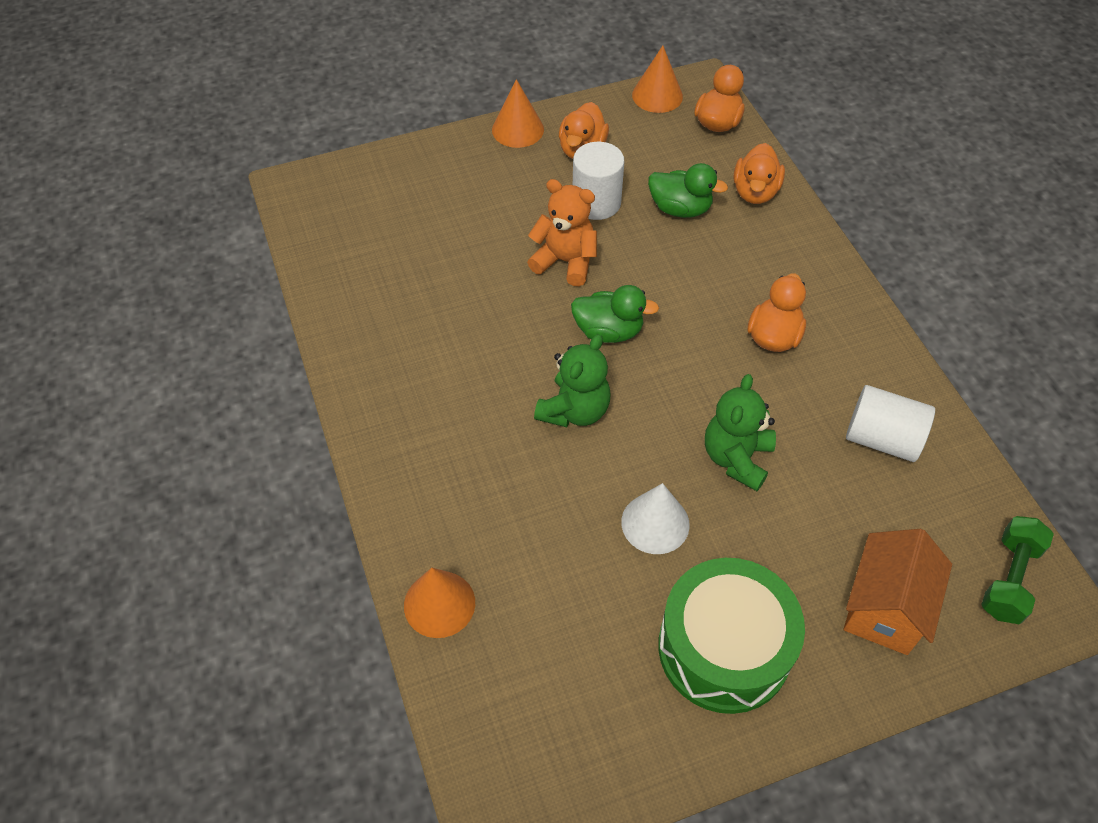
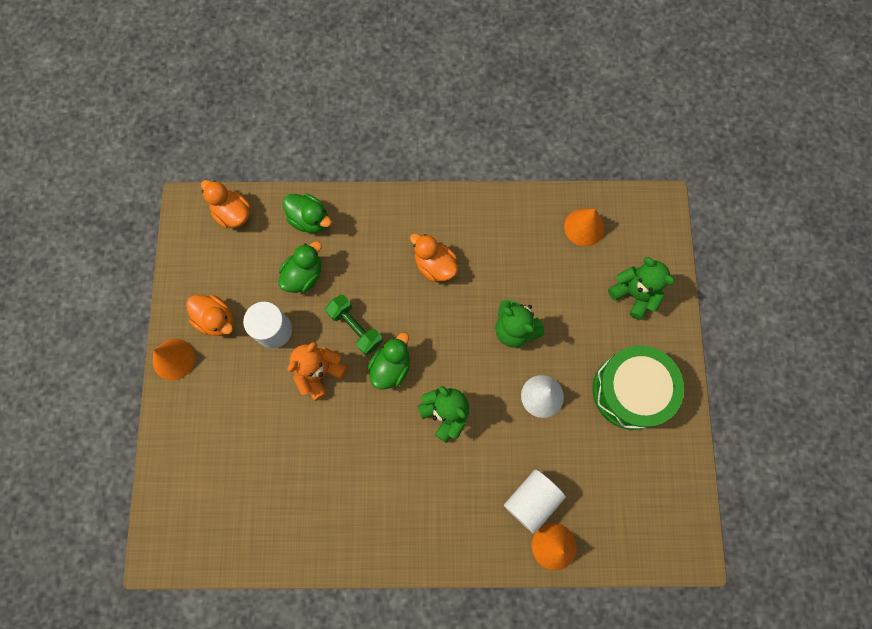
camera: 70 degrees left, 20 degrees up
(657, 95) = (185, 243): orange cone -> orange cone (584, 227)
(755, 192) = (310, 219): orange duck -> green duck
(882, 438) = (530, 240): white cylinder -> white cylinder (531, 500)
(884, 609) = (634, 294): orange house -> green teddy bear
(1009, 579) = (637, 221): green dumbbell -> green dumbbell (355, 327)

